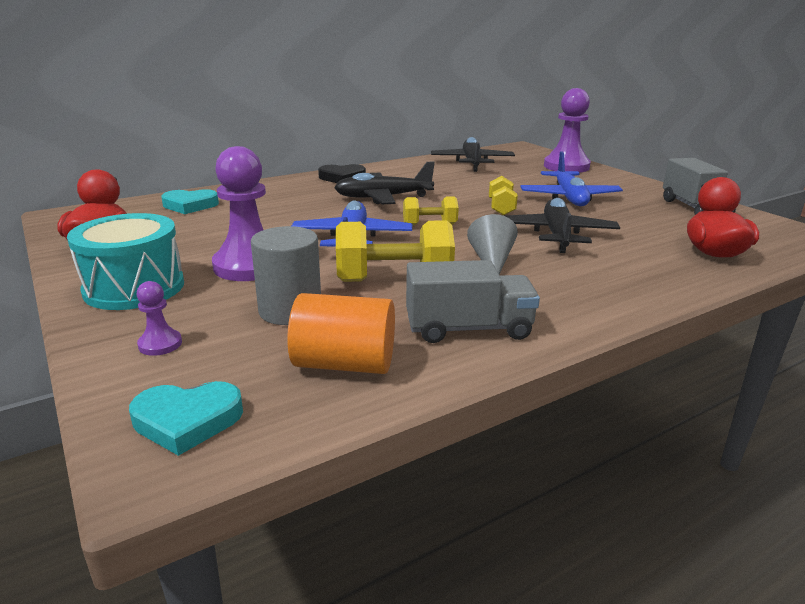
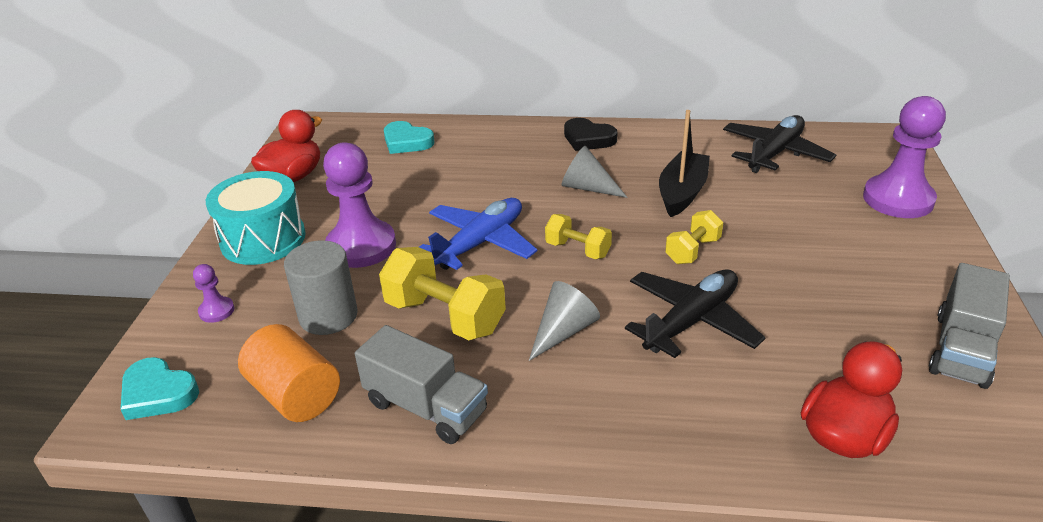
camera: 40 degrees right, 10 degrees up
(383, 198) = (588, 188): black plane -> grey cone
(449, 187) = (682, 193): none -> black boat
(569, 198) = (805, 262): blue plane -> none

